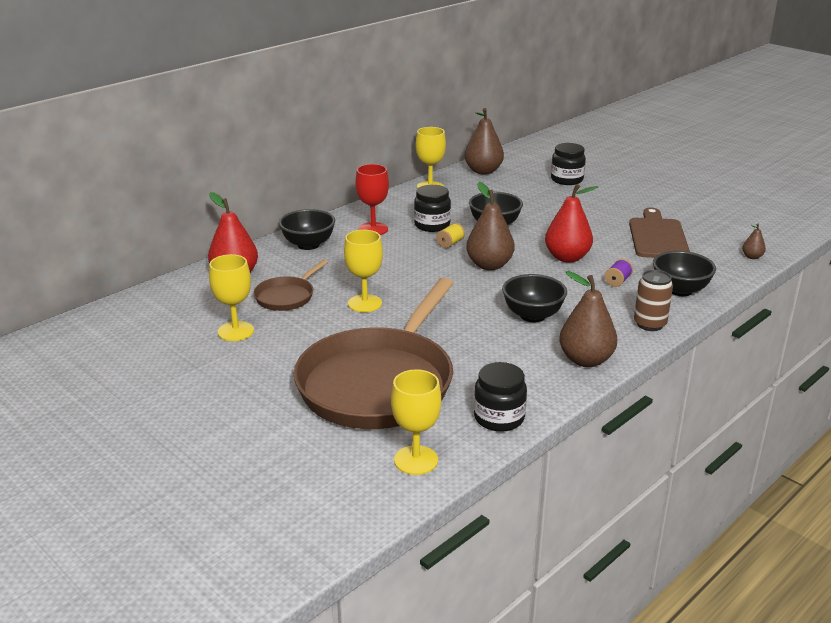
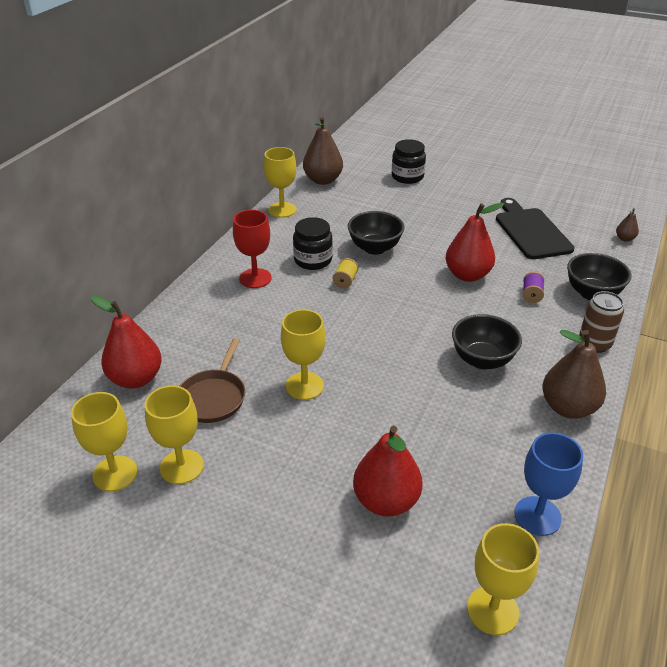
camera: 20 degrees left, 10 degrees up
(185, 325) = (115, 473): none -> yellow goblet
(308, 245) = (197, 315): black bowl -> none
(379, 383) = (386, 501): brown pan -> red pear
(489, 265) = (400, 301): brown pear -> none
(499, 418) = (537, 516): black jar -> blue goblet
(657, 237) = (531, 231): brown cutting board -> black cutting board

